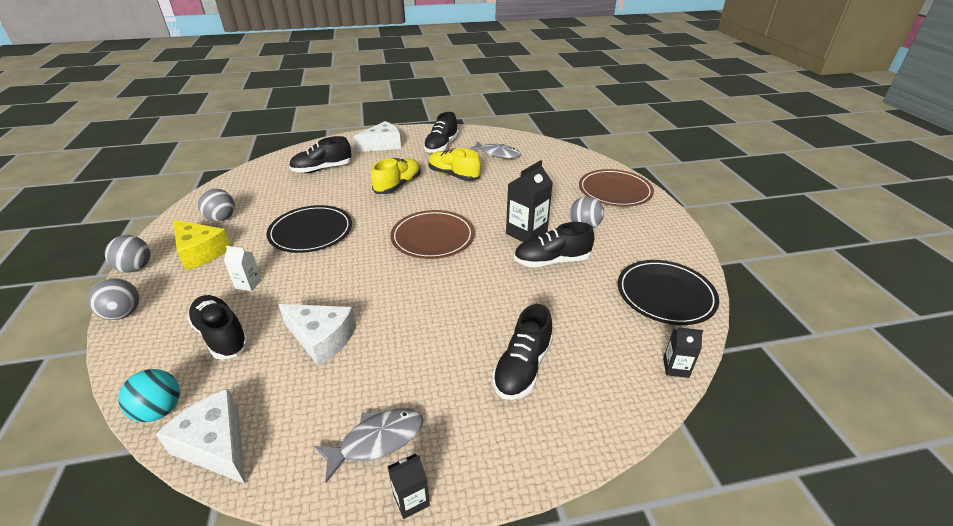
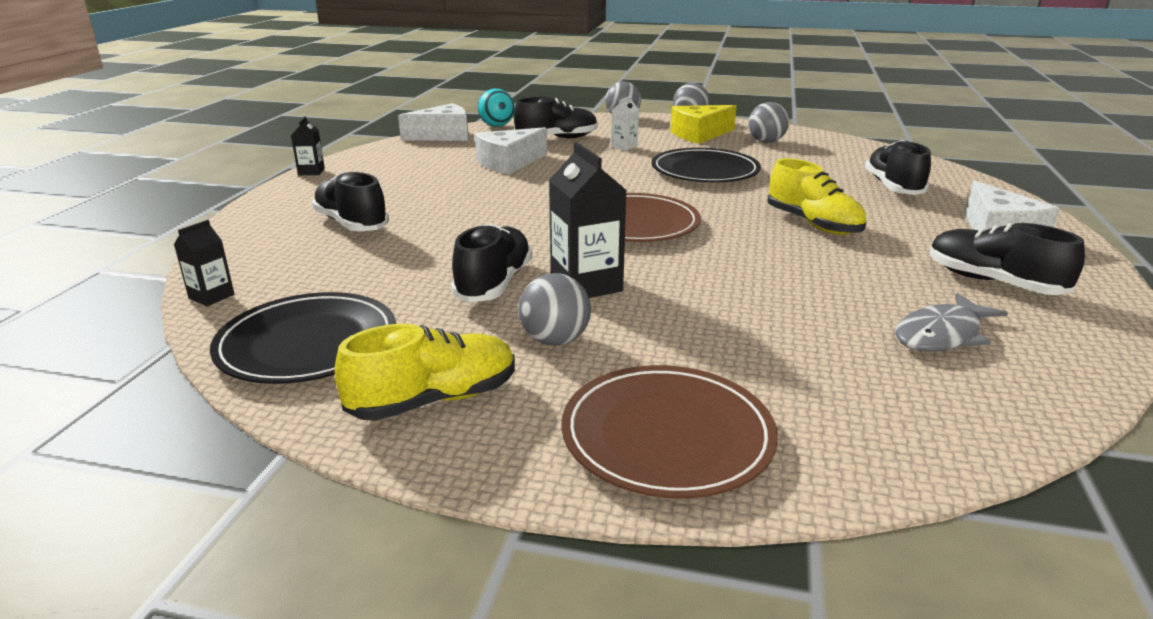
camera: 115 degrees right, 10 degrees down
(377, 440) = (373, 169): grey fish -> none
(453, 175) = (837, 269): yellow shoe -> yellow shoe (434, 400)

